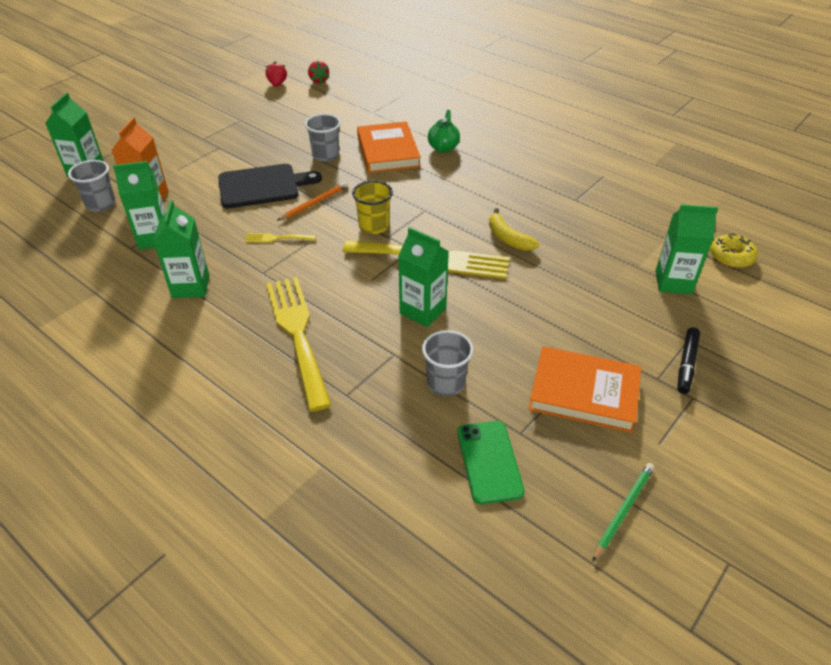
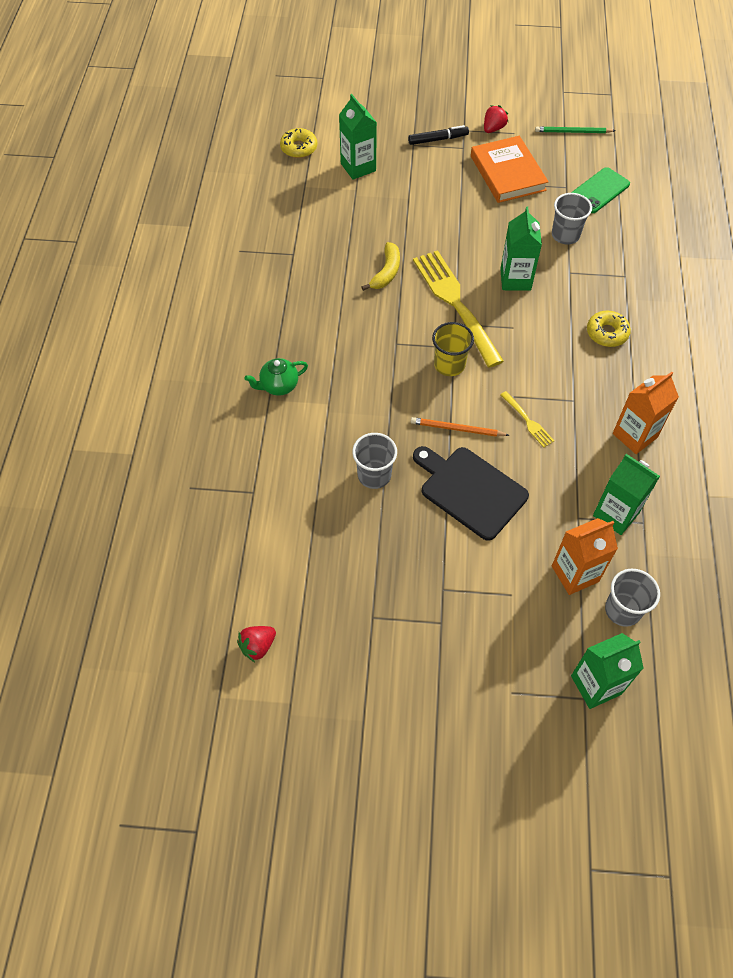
camera: 125 degrees left, 15 degrees up
(191, 286) = (634, 435): green carton -> orange carton
(298, 334) = (607, 333): yellow fork -> yellow donut
(318, 80) = (213, 604): red strawberry -> red strawberry (493, 128)
(388, 151) = (323, 426): orange book -> none

